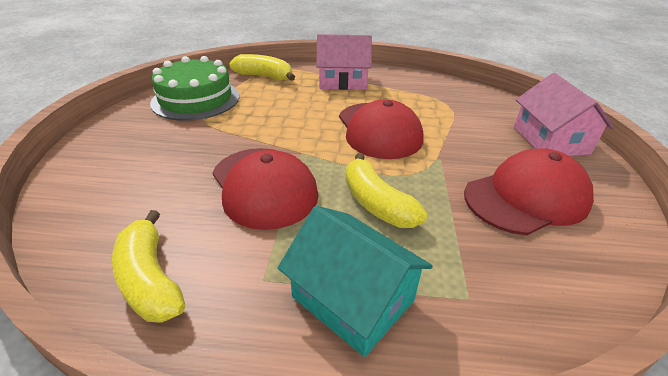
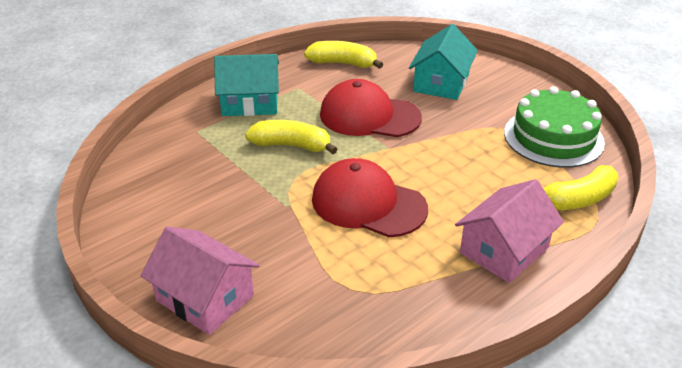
camera: 135 degrees right, 0 degrees up
(143, 176) = (441, 83): none -> turquoise house
(526, 197) = (196, 209): red cap -> none

